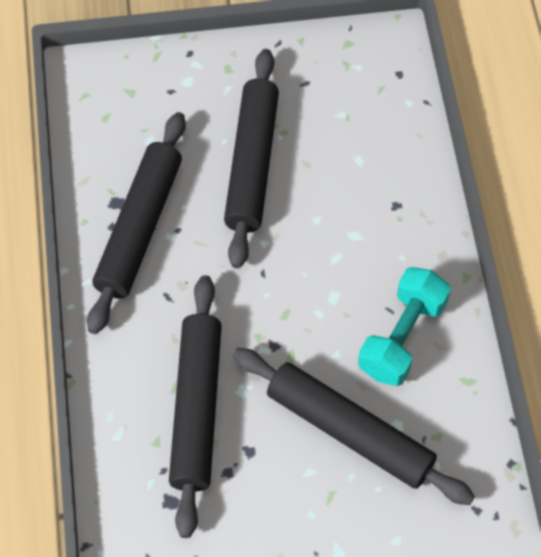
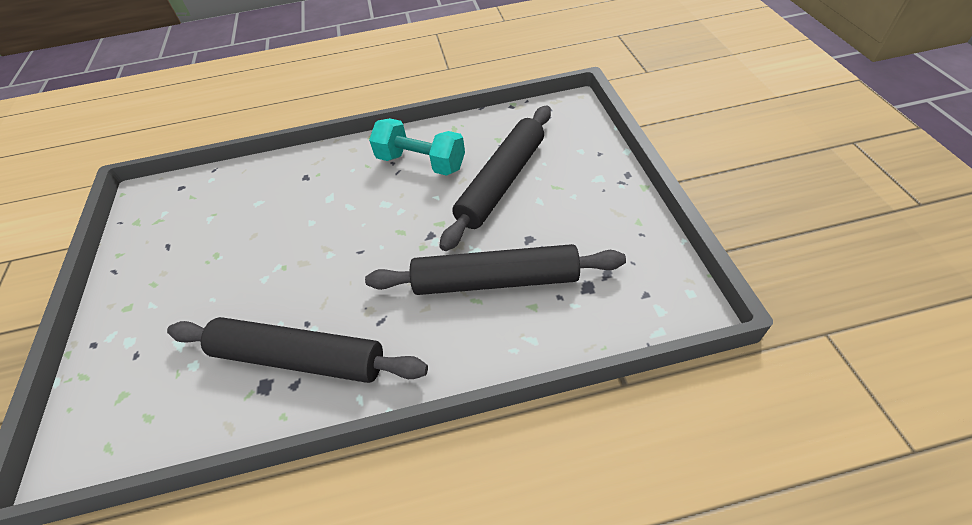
camera: 90 degrees left, 10 degrees down
(252, 164) = (244, 273): black rolling pin -> none

